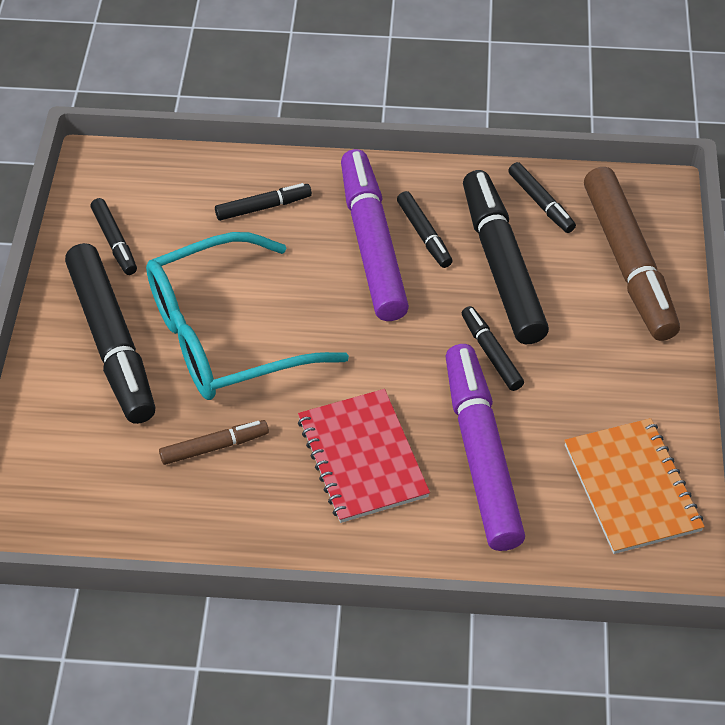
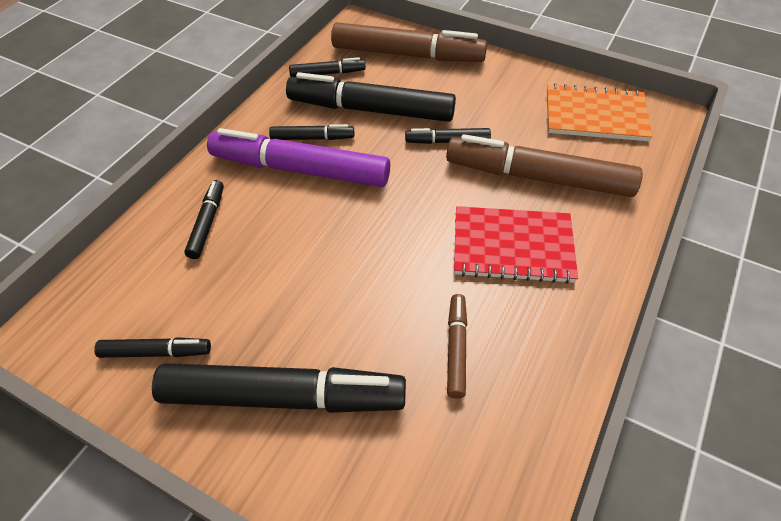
camera: 65 degrees left, 0 degrees up
(227, 335) = (333, 296): turquoise glasses -> none
(481, 455) = (538, 177): purple marker -> brown marker

